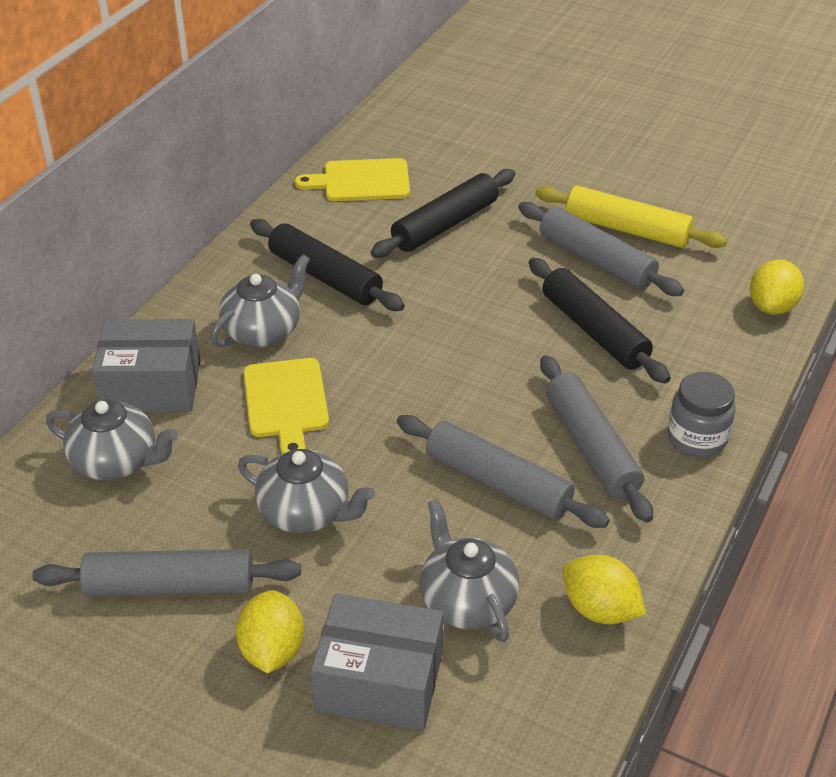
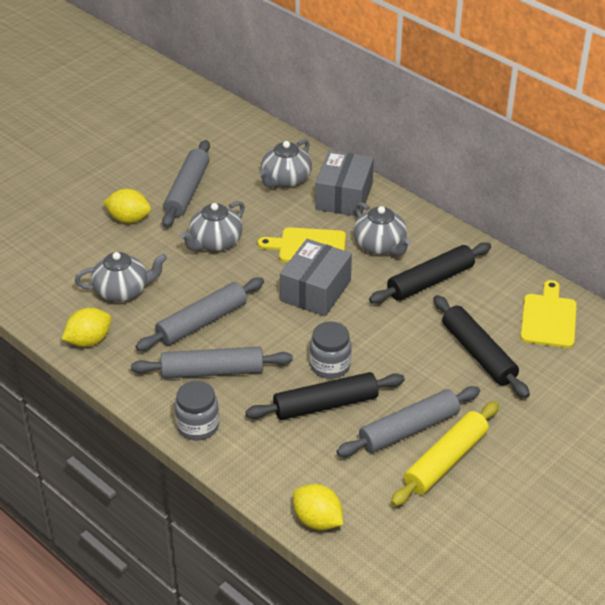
camera: 105 degrees right, 0 degrees up
(379, 681) = (90, 251): grey box -> grey box (315, 291)
(524, 338) = (330, 366): none -> grey jar

